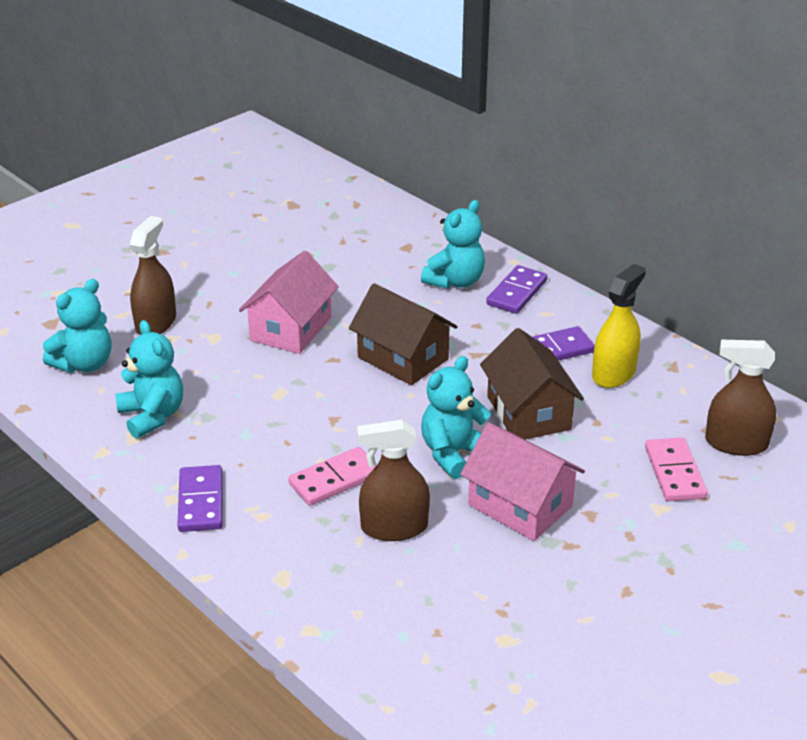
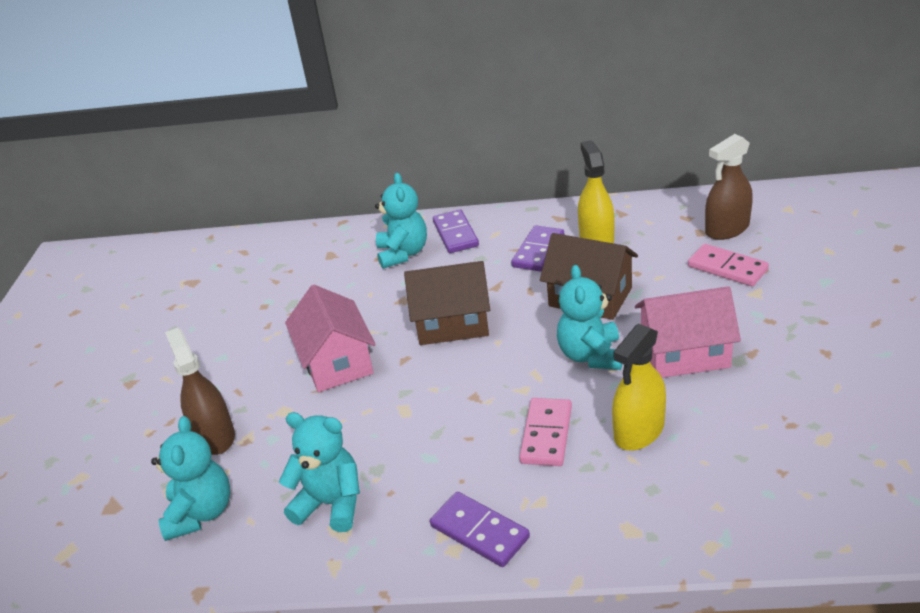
camera: 40 degrees left, 0 degrees up
(394, 527) = (639, 431): brown spray bottle -> yellow spray bottle

